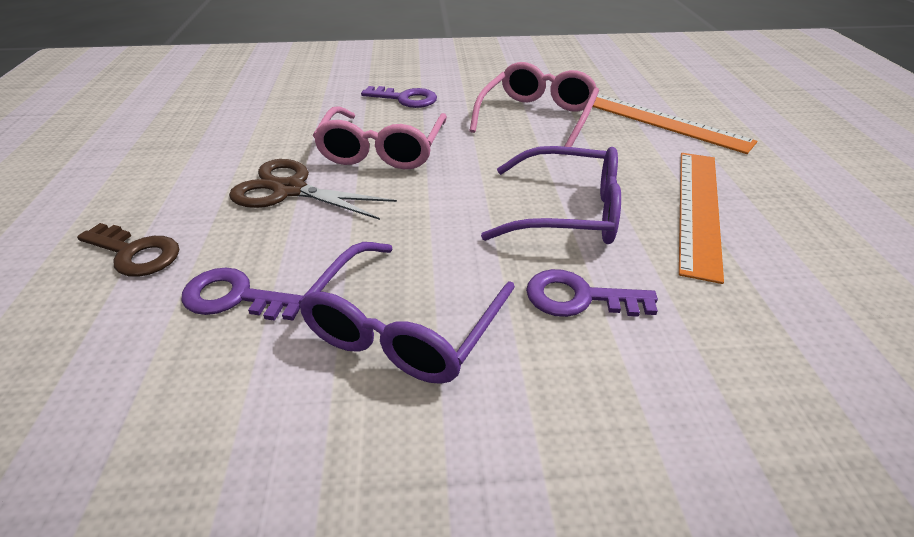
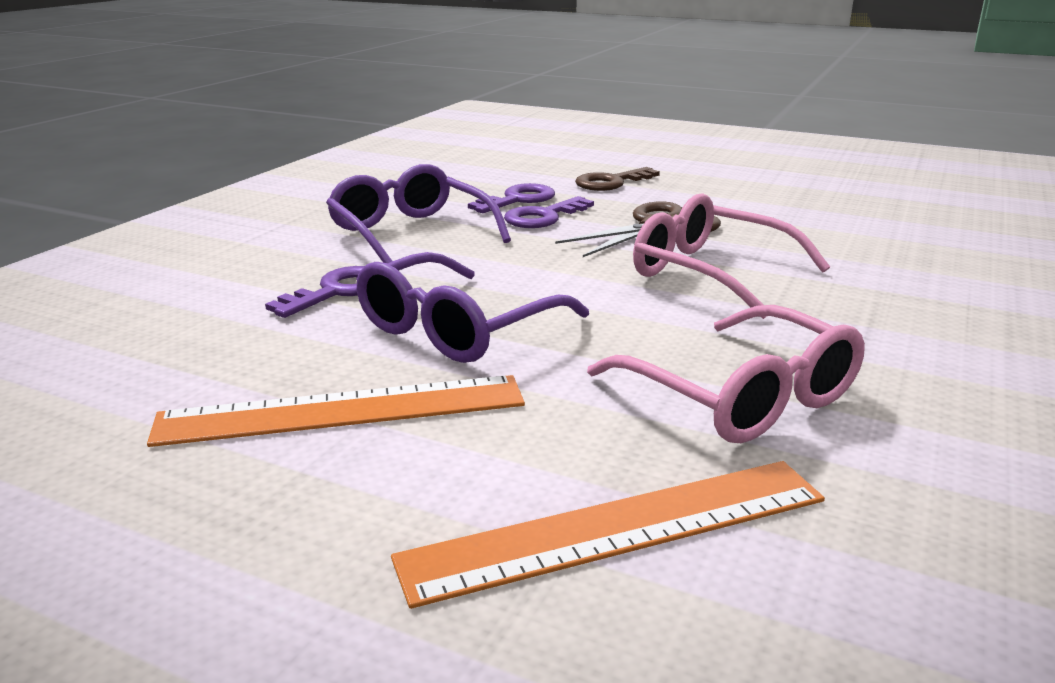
camera: 120 degrees right, 15 degrees down
(405, 99) = (884, 315): purple key -> purple key (543, 217)
(698, 209) = (342, 410): orange ruler -> orange ruler turned 60 degrees counterclockwise

